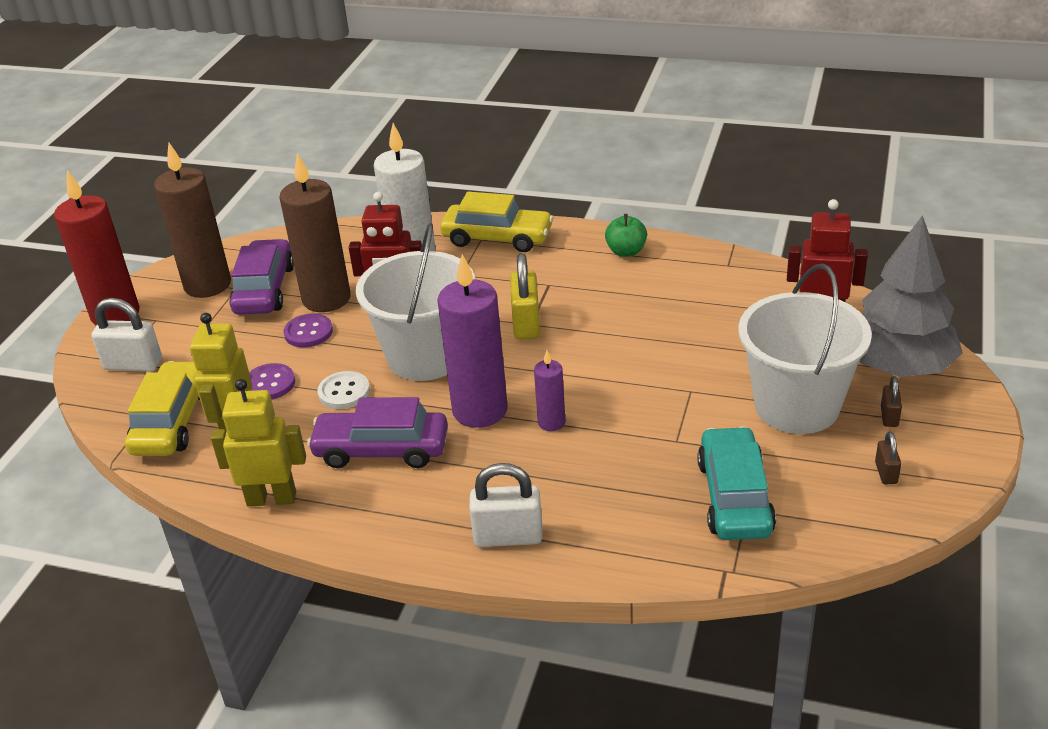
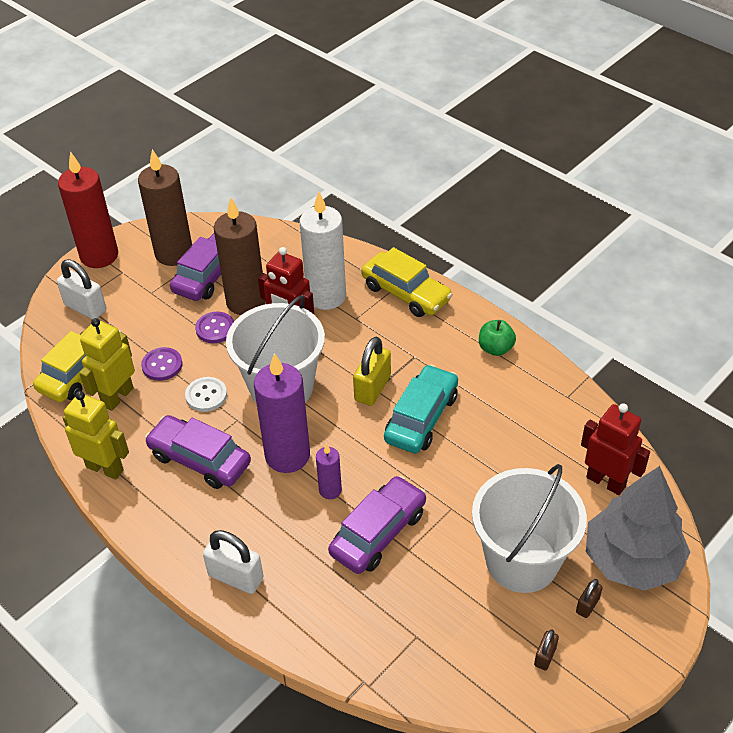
camera: 25 degrees right, 10 degrees up
(633, 438) = (378, 533): none -> purple car
(734, 497) = (415, 621): turquoise car -> turquoise car (421, 418)

